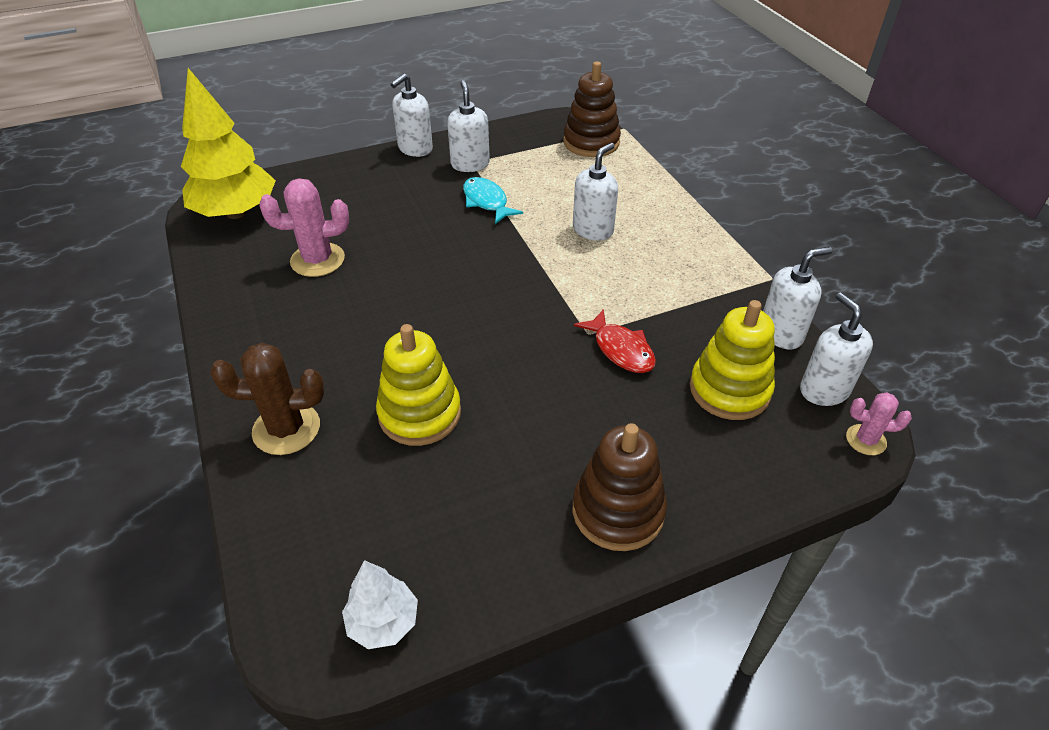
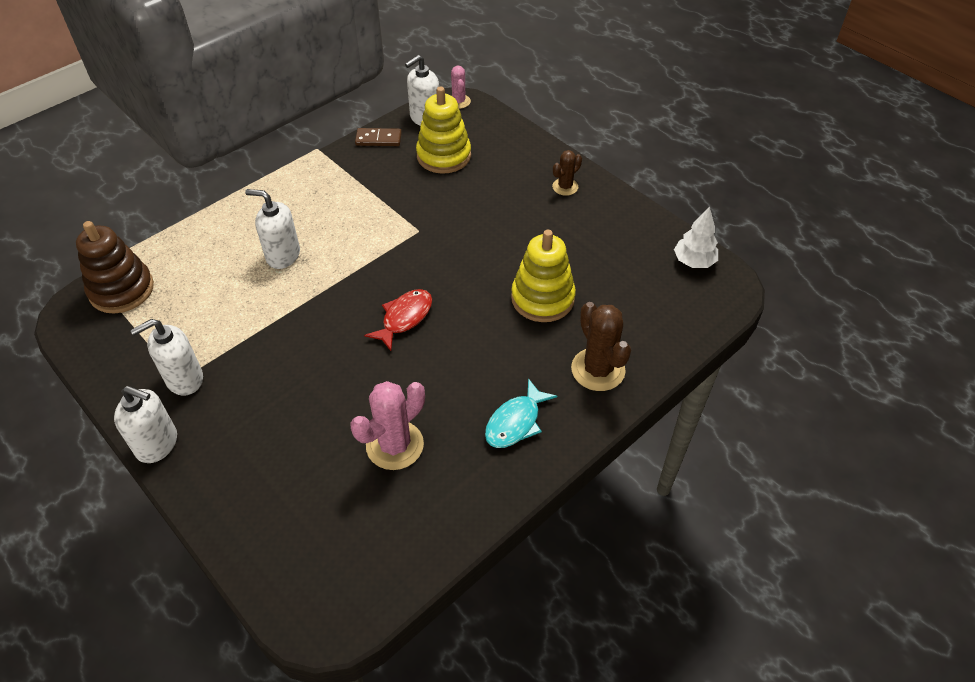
camera: 110 degrees left, 5 degrees up
(236, 213) = (337, 572): yellow tree -> none
(317, 260) = (395, 445): pink cactus -> pink cactus turned 75 degrees clockwise
(487, 202) = (255, 342): turquoise fish -> turquoise fish (515, 422)
(618, 511) = (565, 187): brown stacking toy -> brown cactus
(620, 349) = (428, 210): red fish -> red fish (404, 318)
(781, 333) = (378, 139): white soap dispenser -> brown domino

